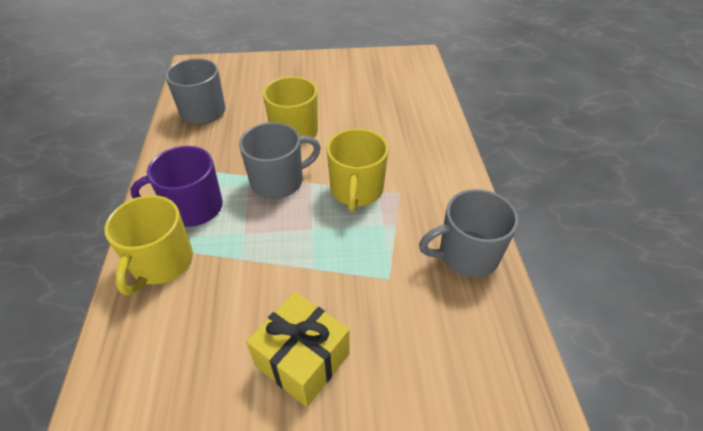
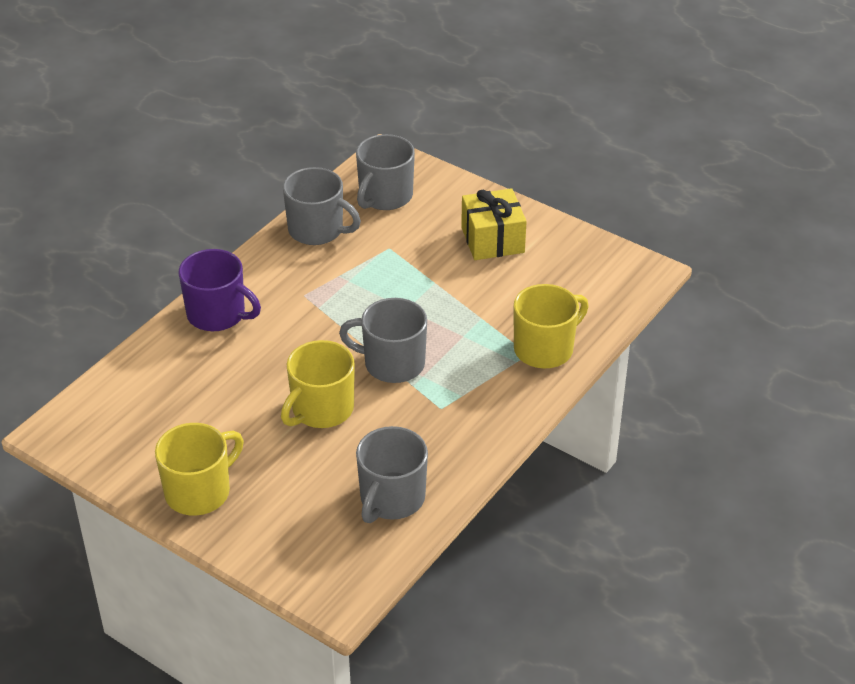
camera: 140 degrees left, 5 degrees down
(192, 208) = (488, 382): purple mug -> purple mug (218, 314)
(356, 190) = (336, 317): yellow mug -> yellow mug (199, 491)
(463, 339) = (385, 196): none -> grey mug

